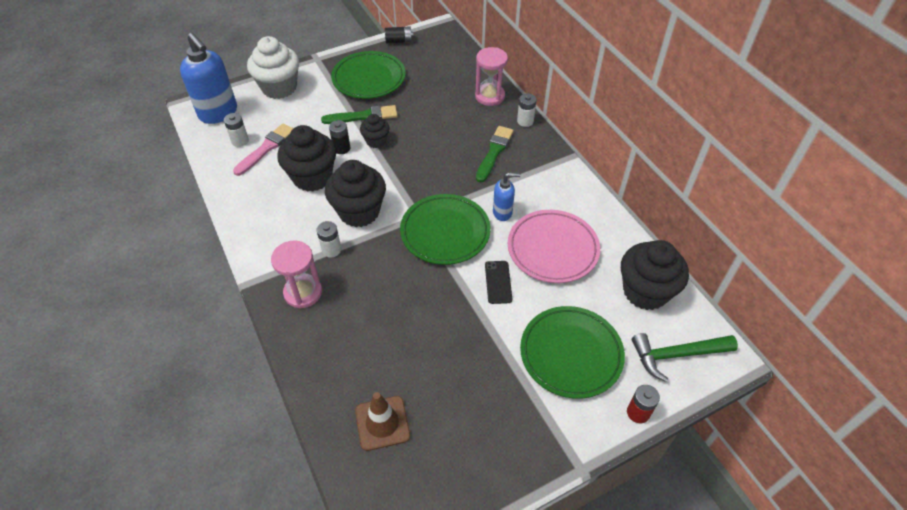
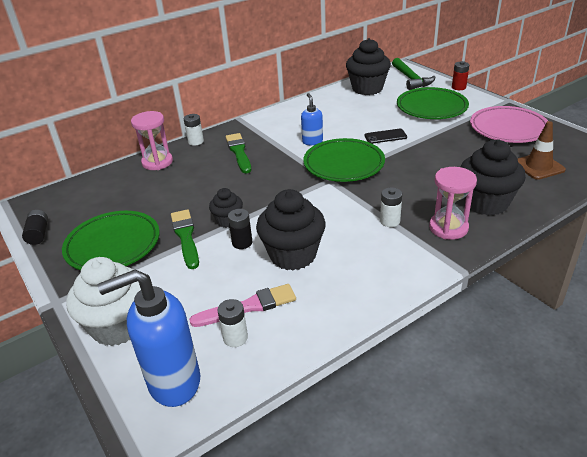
camera: 95 degrees left, 15 degrees down
(218, 113) = (173, 382): blue soap dispenser -> blue soap dispenser turned 150 degrees counterclockwise
(266, 148) = (248, 307): pink brush -> pink brush turned 135 degrees clockwise
(359, 212) = (334, 213): black cupcake -> black cupcake (486, 203)
(494, 152) = (239, 152): green brush -> green brush turned 60 degrees clockwise
(552, 249) = (343, 119): pink plate -> pink plate (508, 129)

